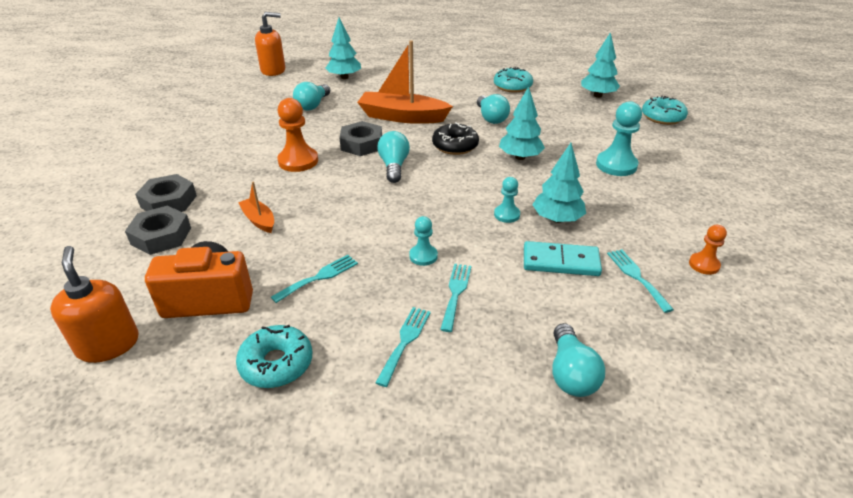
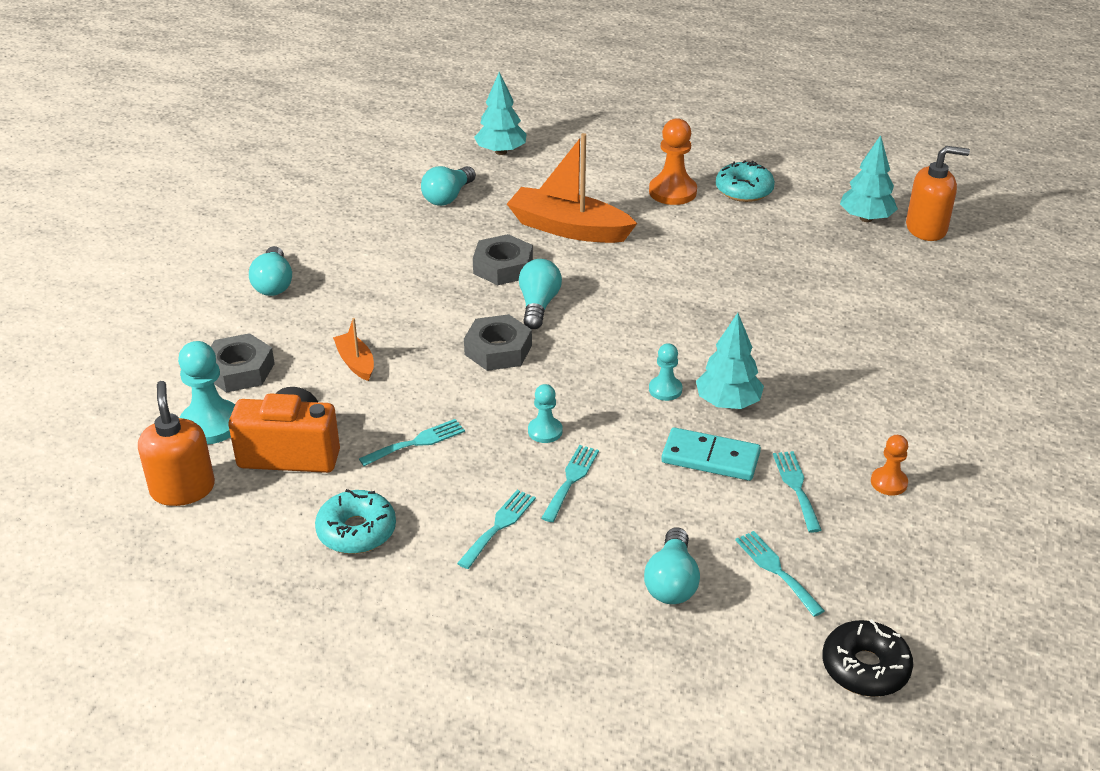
camera: 10 degrees right, 0 degrees up
(168, 201) = (249, 325): grey nut -> grey nut (498, 350)
(273, 70) = (401, 130): orange soap dispenser -> orange soap dispenser (926, 229)
(298, 161) = (415, 284): orange pawn -> orange pawn (672, 192)
(455, 146) = (629, 282): black donut -> black donut (865, 667)
(491, 118) = (693, 242): turquoise light bulb -> turquoise light bulb (274, 284)
(520, 157) = (712, 309): turquoise tree -> none
(616, 165) = (841, 335): turquoise pawn -> turquoise pawn (211, 424)
(653, 349) = (776, 570): none -> turquoise fork
(662, 117) = (946, 265): turquoise donut -> none

